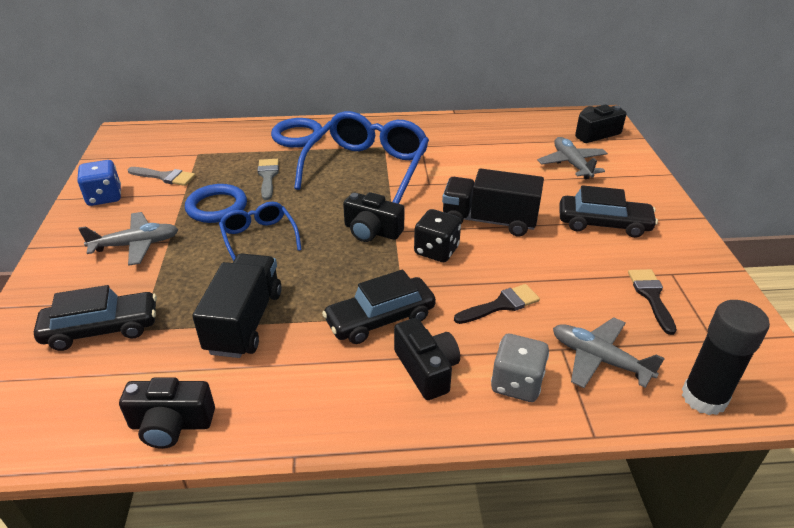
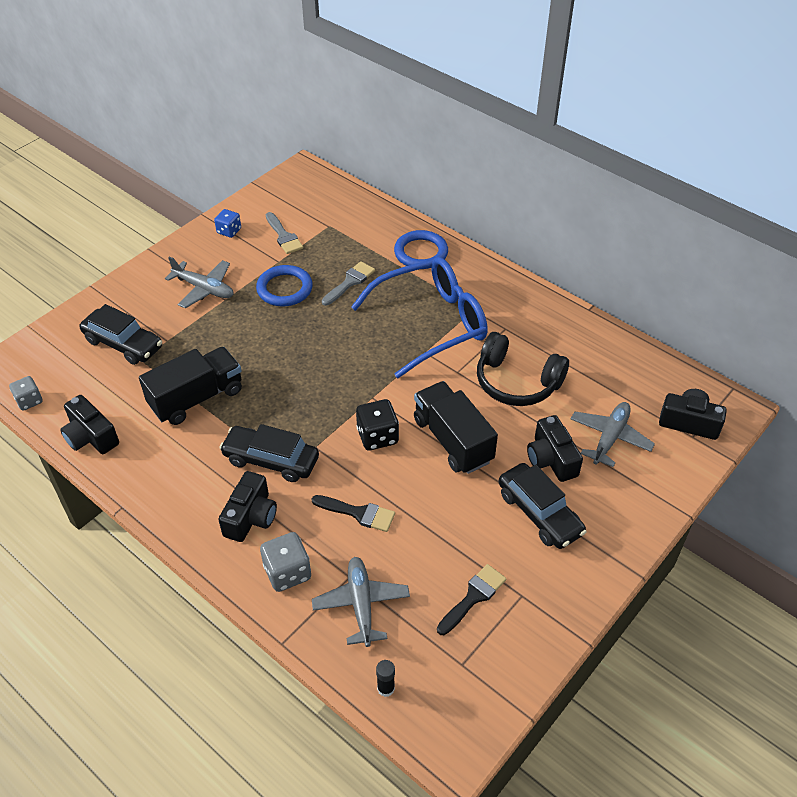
camera: 45 degrees right, 10 degrees up
(43, 446) = (29, 401): none -> grey dice
(104, 197) = (229, 231): blue dice -> blue dice, size x0.66
(259, 238) = (279, 337): blue glasses -> none
(372, 231) = (357, 385): black camera -> black camera (551, 459)
(474, 168) = (516, 382): none -> black headphones
(704, 397) = (386, 688): black glue stick -> black glue stick, size x0.45

